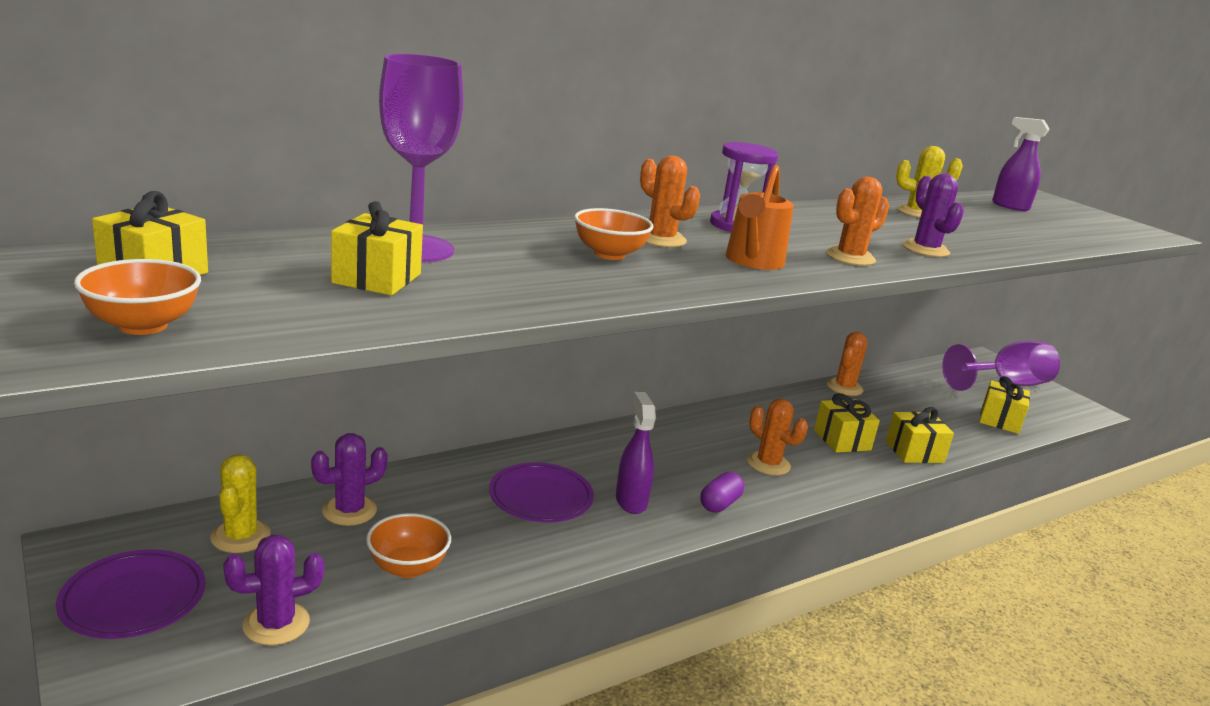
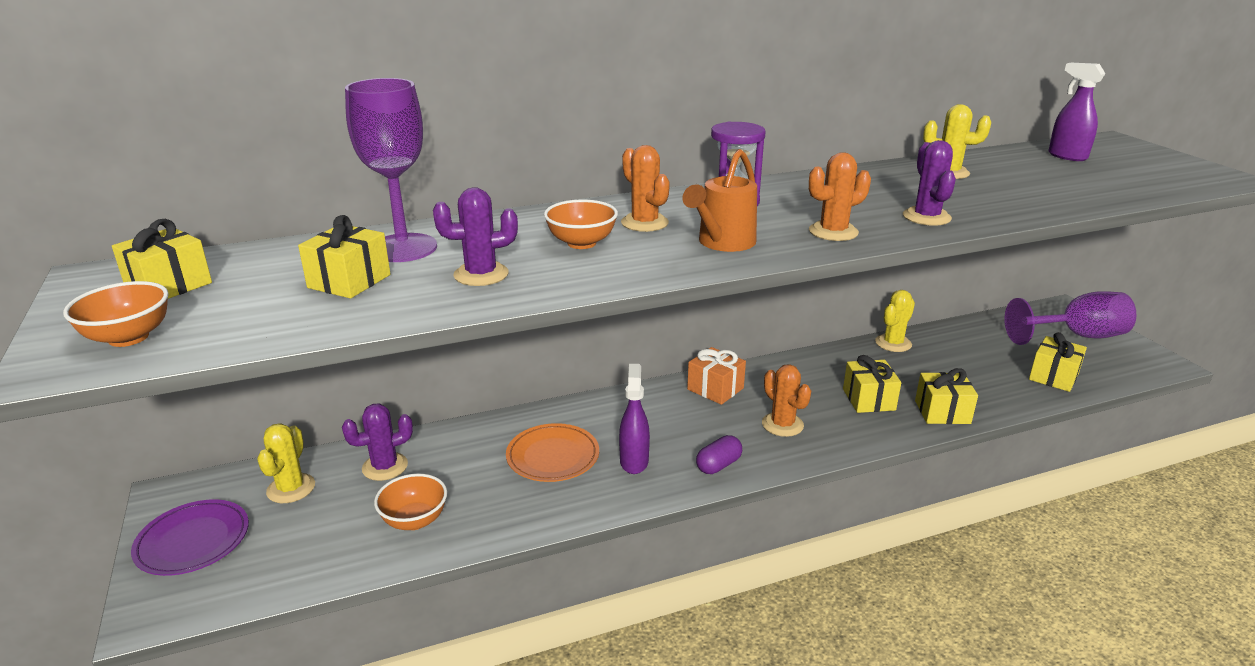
camera: 15 degrees right, 5 degrees up
(276, 624) = (292, 567): purple cactus -> purple cactus (481, 274)
(541, 497) = (553, 456): purple plate -> orange plate
(687, 429) = (715, 389): none -> orange gift
(844, 387) = (893, 343): orange cactus -> yellow cactus

